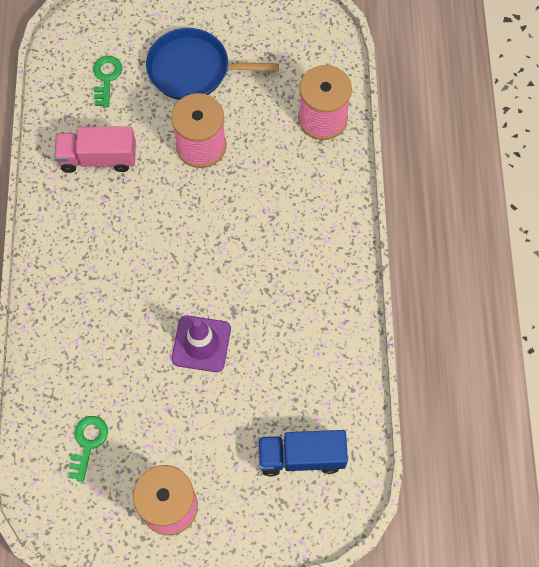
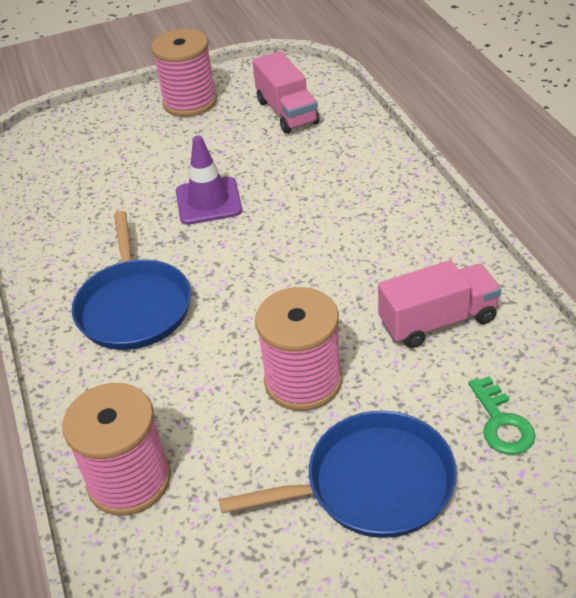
camera: 165 degrees right, 25 degrees down
(88, 443) = (287, 112): green key -> pink truck
(289, 251) = (134, 306): none -> blue pan
(301, 456) = (73, 160): blue truck -> none

